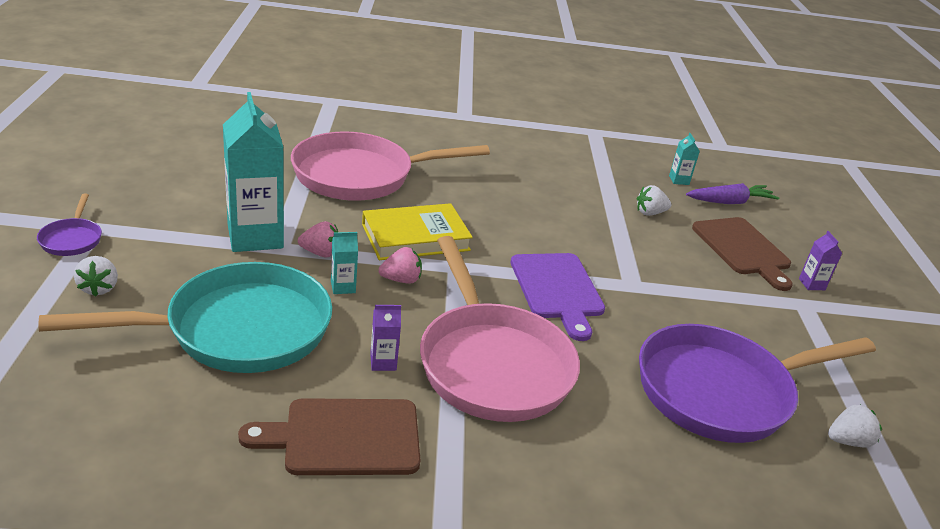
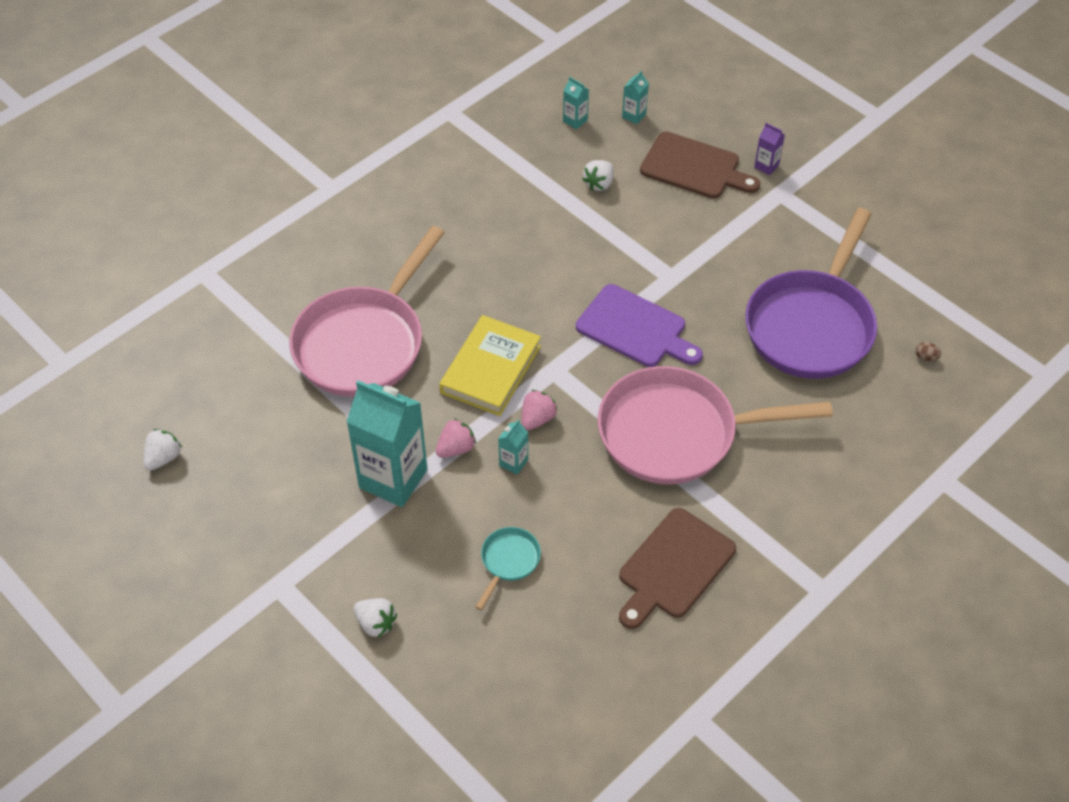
camera: 40 degrees left, 20 degrees up
(72, 239) = (284, 609): purple pan -> none
(238, 330) = (508, 561): turquoise pan -> turquoise pan, size x0.41
(383, 362) = (620, 496): purple carton -> none
(491, 364) = (676, 433): pink pan -> pink pan turned 150 degrees clockwise
(730, 202) = (634, 116): purple carrot -> turquoise carton
(820, 496) = (926, 357): none -> brown egg
(848, 441) = (904, 300): white strawberry -> white strawberry (163, 458)

